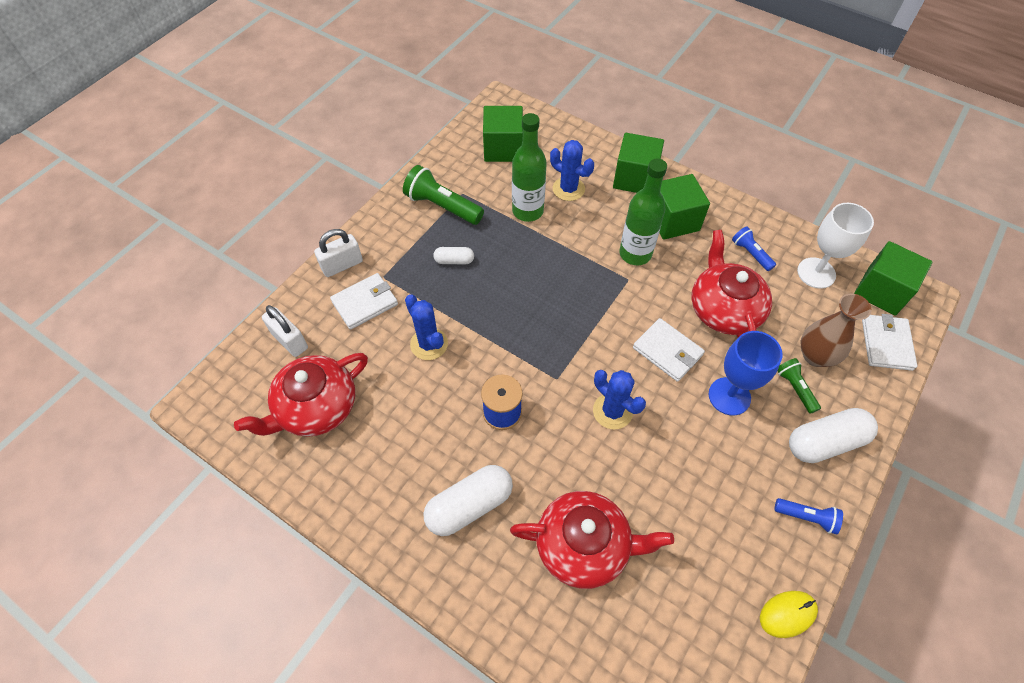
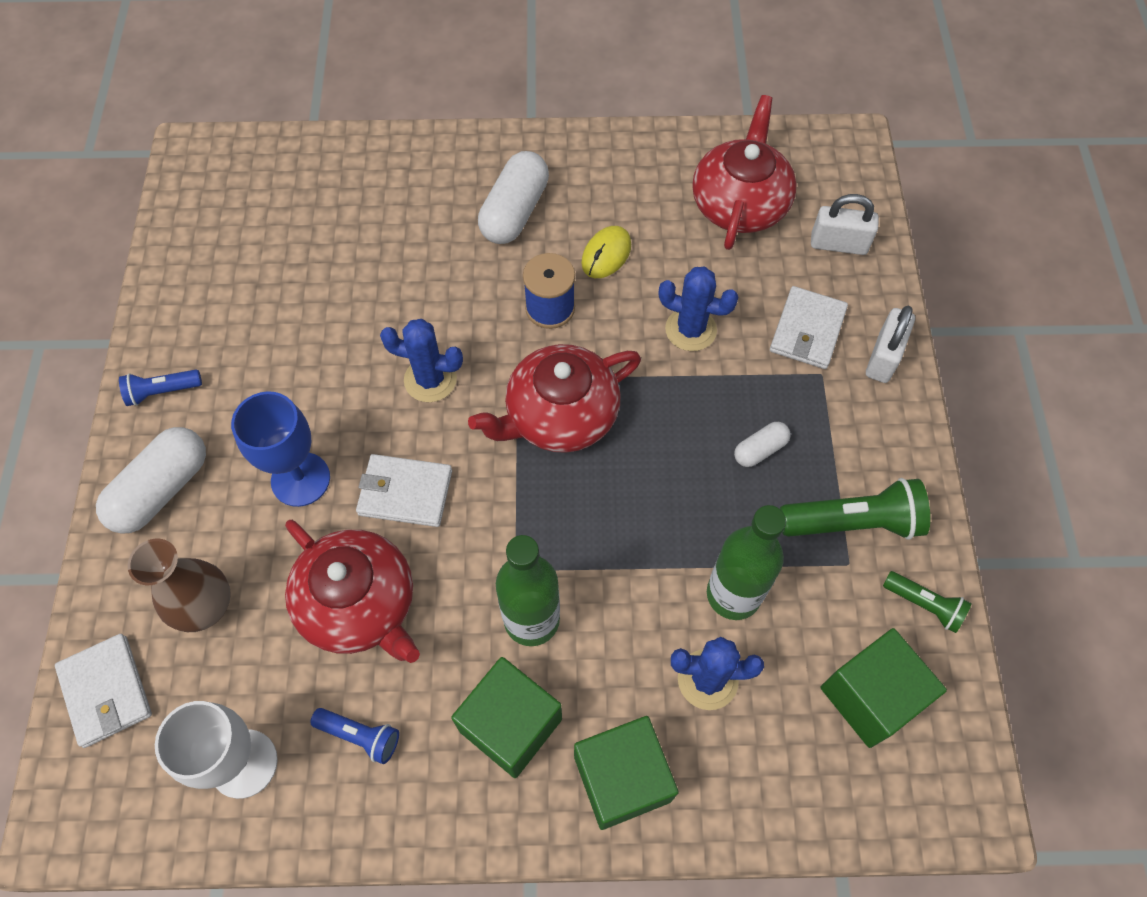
camera: 145 degrees right, 5 degrees up
(584, 545) = (382, 241): red teapot -> red teapot (559, 415)
(787, 614) = (158, 293): yellow mouse -> yellow mouse (606, 254)
(795, 388) = (220, 540): green flashlight -> green flashlight (924, 604)
(881, 291) = (130, 793): green cube -> none

